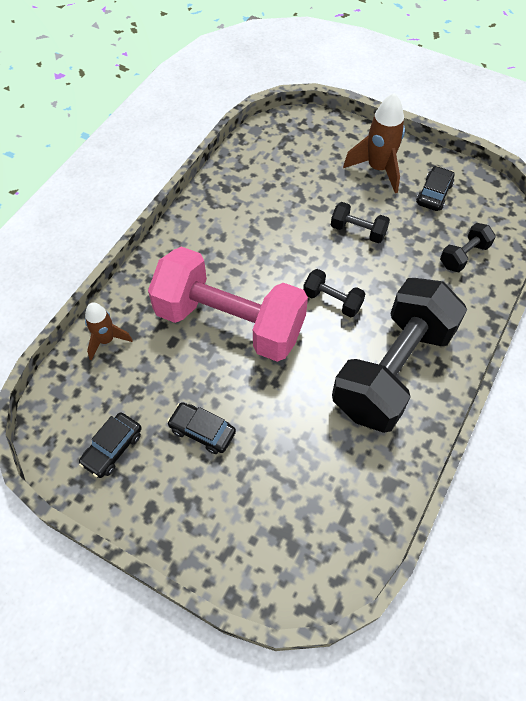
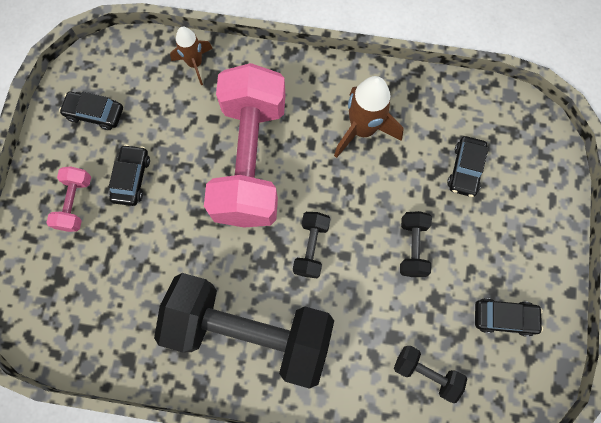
camera: 70 degrees right, 15 degrees up
(206, 494) = (75, 203): none -> pink dumbbell
(305, 177) = (465, 169): none -> black car
(378, 169) = (513, 243): brown rocket -> brown rocket (362, 129)

